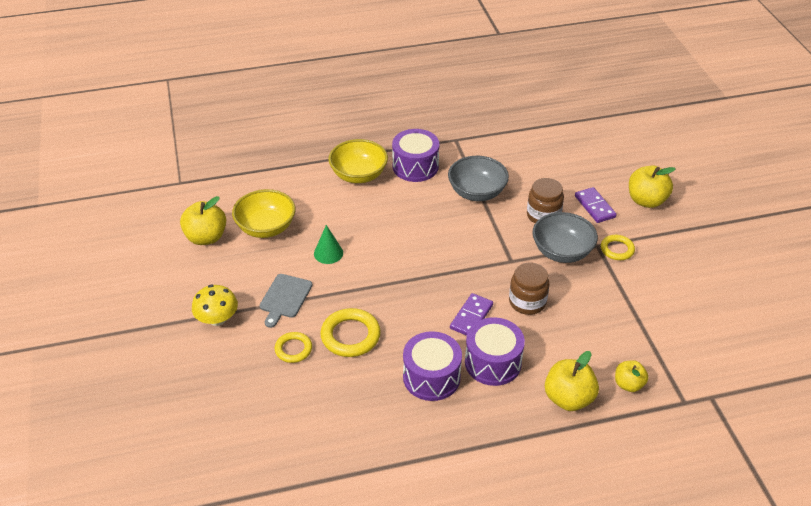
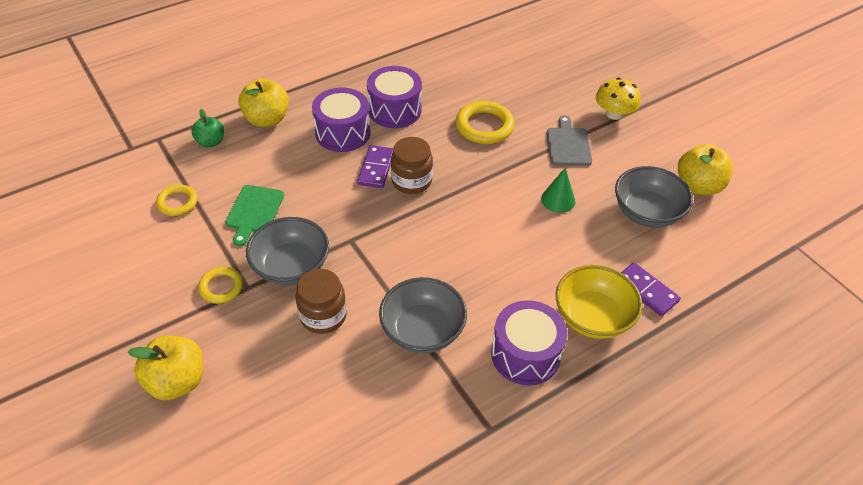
camera: 160 degrees right, 5 degrees up
(266, 227) = (647, 213): yellow bowl -> grey bowl
(293, 349) = (527, 105): yellow ring -> yellow ring (177, 202)
(527, 302) = (321, 196): brown jar -> brown jar (411, 181)
(588, 302) = (254, 211): none -> green cutting board
(594, 207) = (253, 349): purple domino -> purple domino (646, 291)
(628, 384) = (210, 142): yellow apple -> green apple

